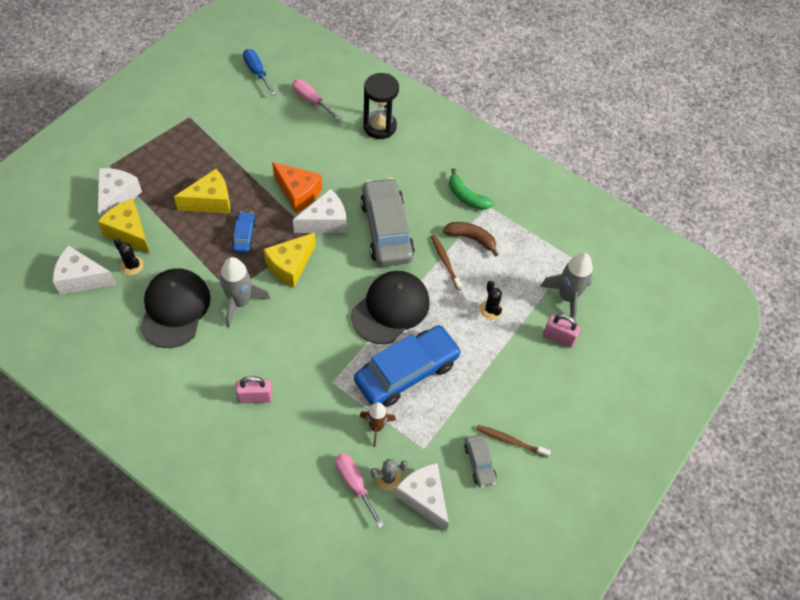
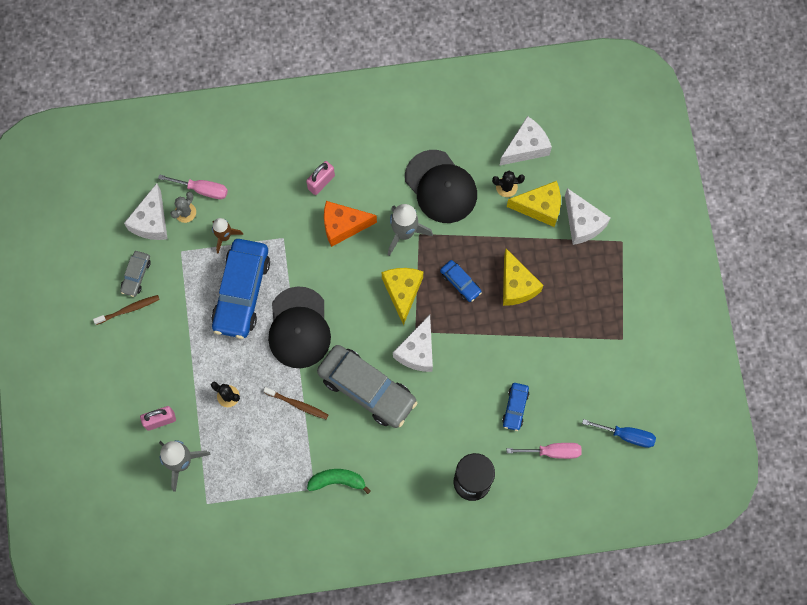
camera: 140 degrees right, 15 degrees up
(210, 201) = (516, 285): yellow cheese -> yellow cheese turned 45 degrees counterclockwise
(298, 193) = (464, 355): orange cheese -> orange cheese (343, 226)
(303, 139) = (515, 408): none -> blue car
(424, 497) = (151, 221): white cheese -> white cheese turned 90 degrees clockwise
(471, 238) = (297, 444): brown banana -> none
(479, 463) = (136, 275): grey car -> grey car turned 105 degrees counterclockwise

